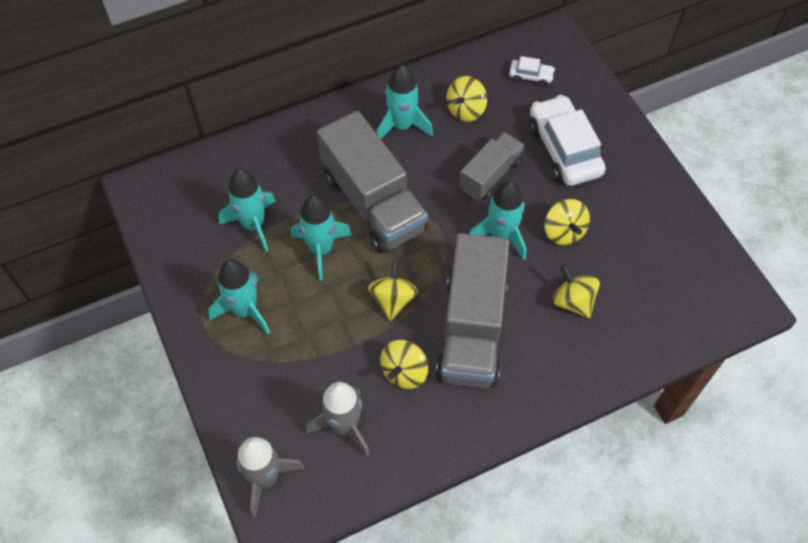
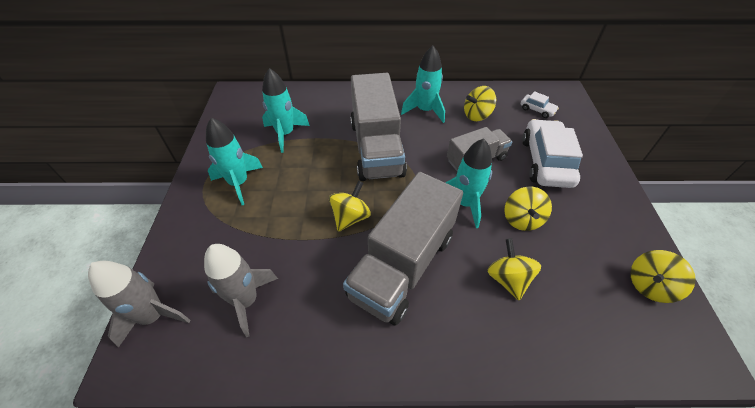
camera: 25 degrees right, 10 degrees down
(321, 249) = (319, 164): turquoise rocket -> none
(404, 372) = (324, 277): yellow spinning top -> yellow spinning top (649, 285)

